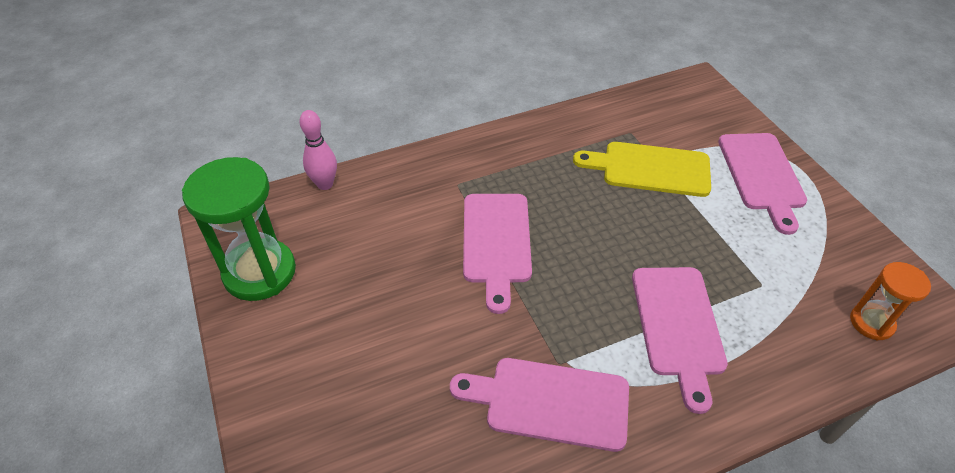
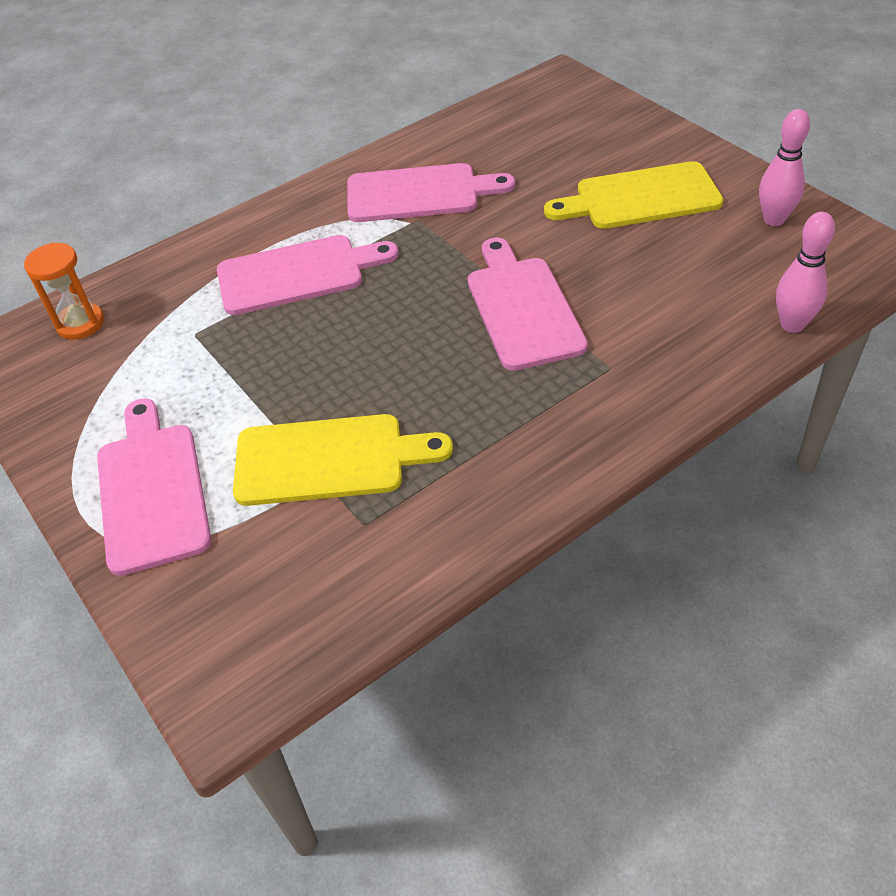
camera: 170 degrees right, 0 degrees up
(259, 272) = (774, 219): green hourglass -> pink bowling pin
(345, 329) = (641, 198): none -> yellow cutting board
(678, 326) = (297, 274): pink cutting board -> pink cutting board turned 90 degrees clockwise

